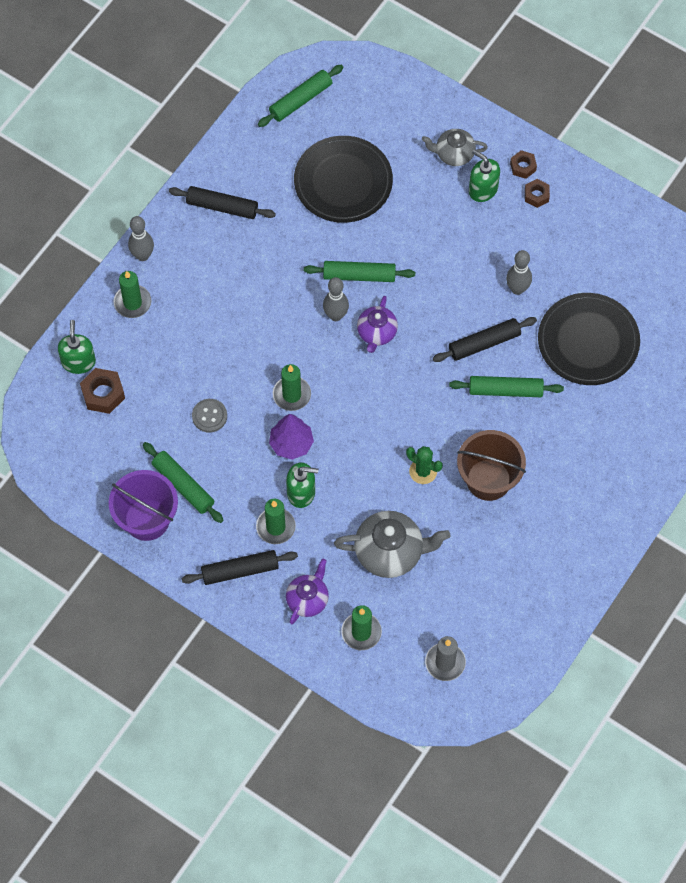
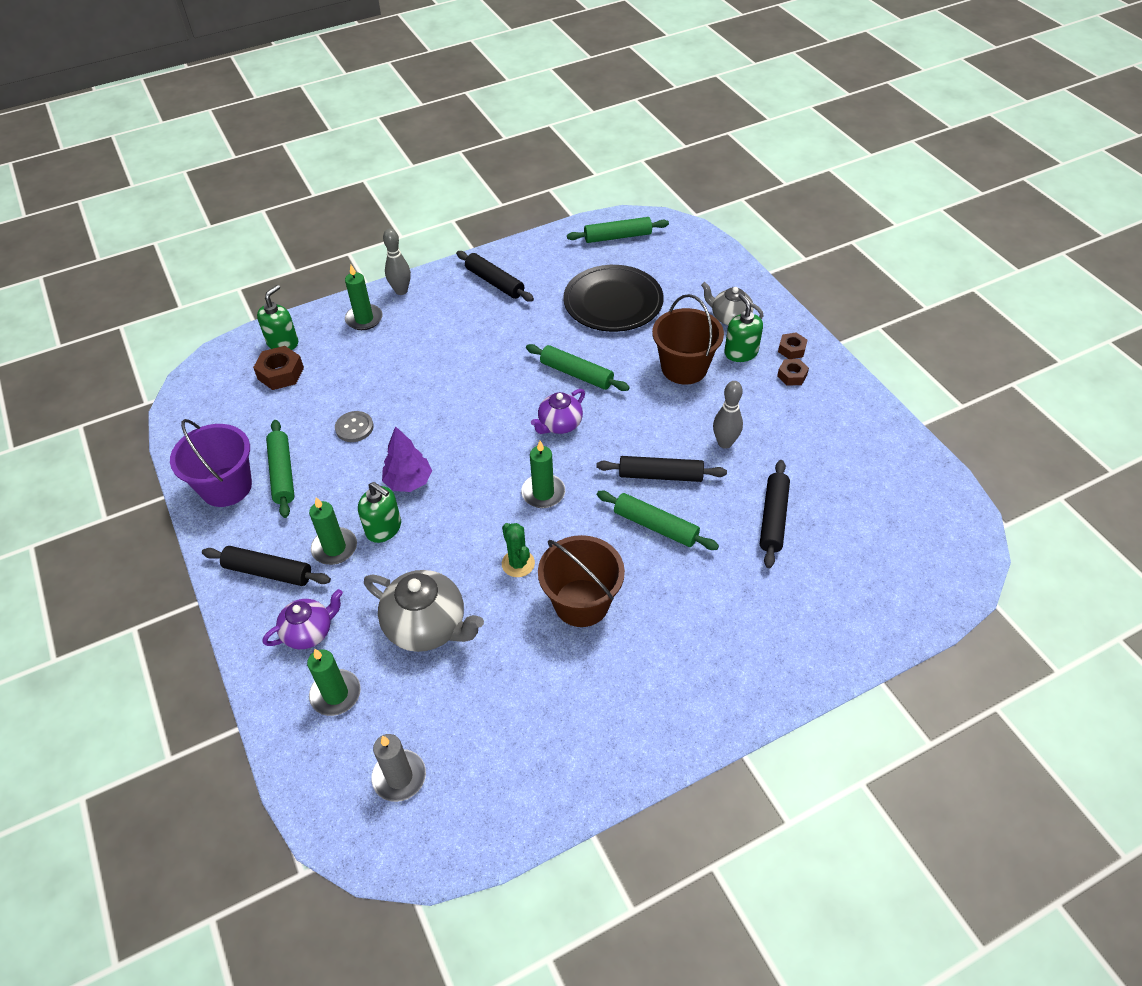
camera: 30 degrees right, 15 degrees down
(291, 395) = (442, 442): green candle -> green candle (543, 493)
(335, 315) = (531, 396): grey bowling pin -> none
(445, 227) = (684, 368): none -> brown bucket
(588, 341) = (773, 518): black plate -> black rolling pin

